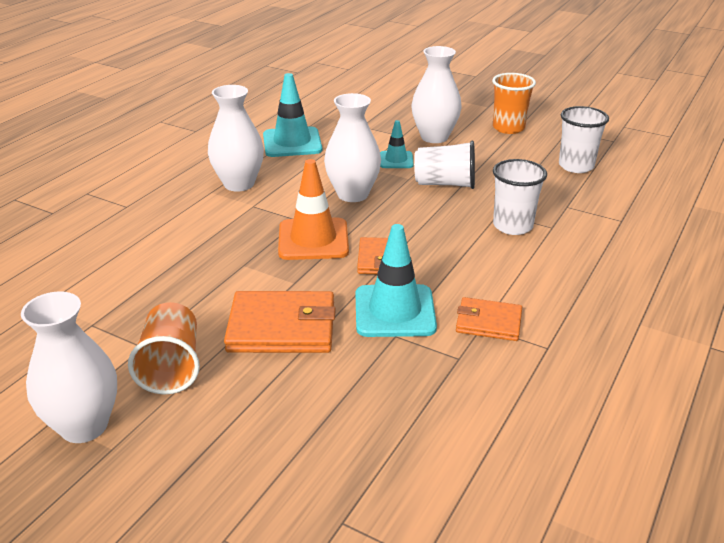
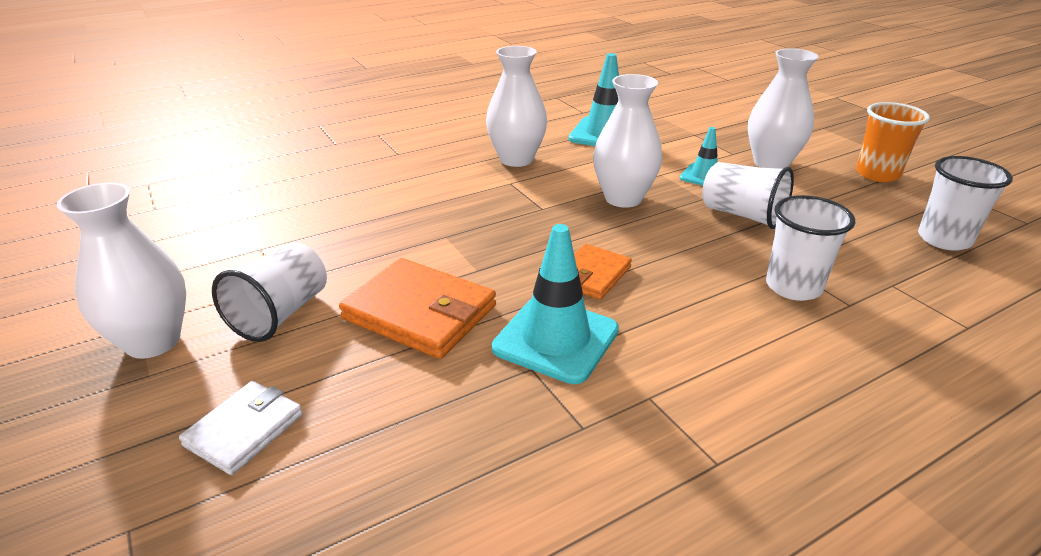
camera: 30 degrees right, 0 degrees up
(171, 367) = (281, 314): orange cup -> white cup
(236, 450) = (245, 430): none -> white wallet
(313, 239) = (538, 232): orange traffic cone -> none
(488, 322) = (661, 396): orange wallet -> none

